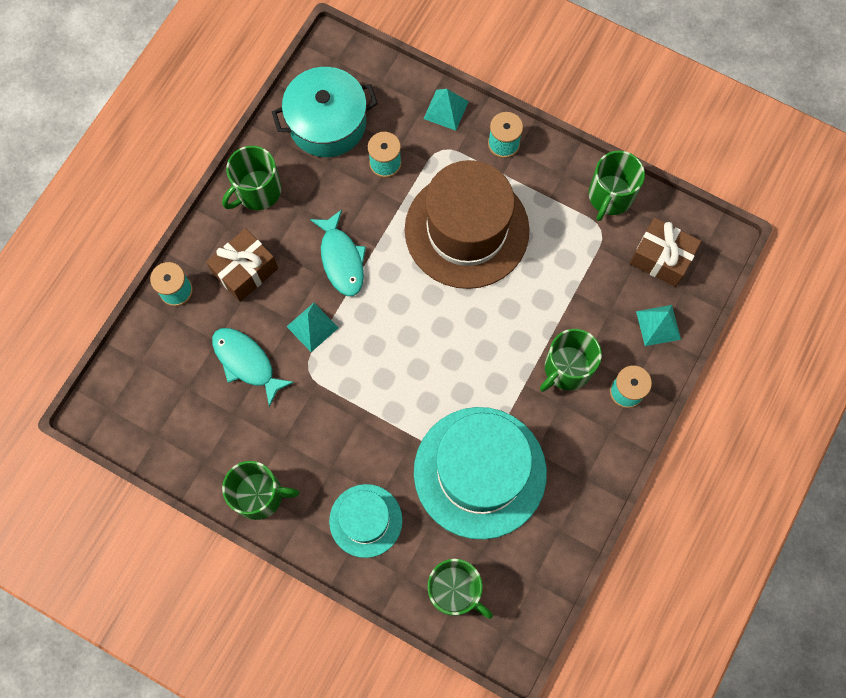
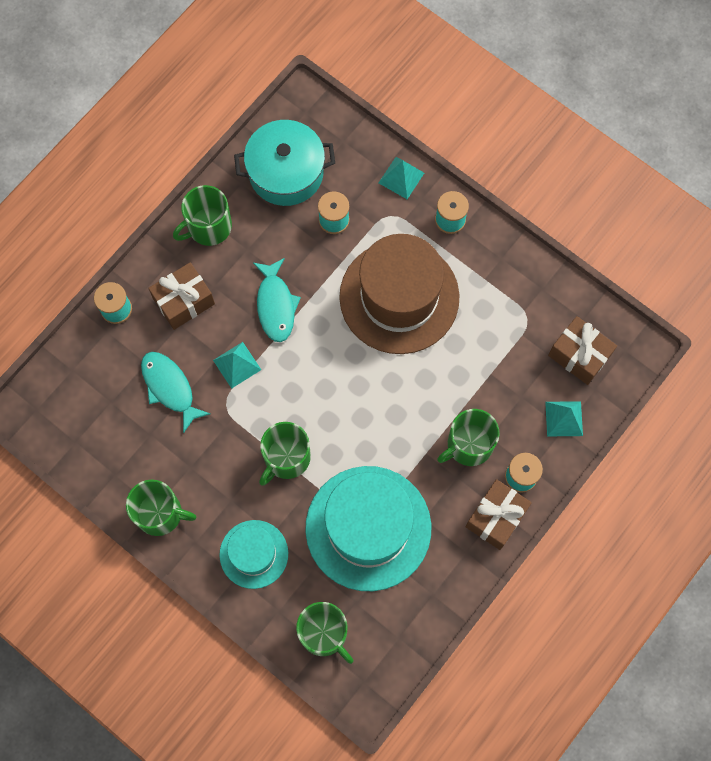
camera: 10 degrees right, 0 degrees up
(609, 438) = (496, 517): none -> brown gift
(610, 196) = (542, 287): green mug -> green mug (286, 458)

